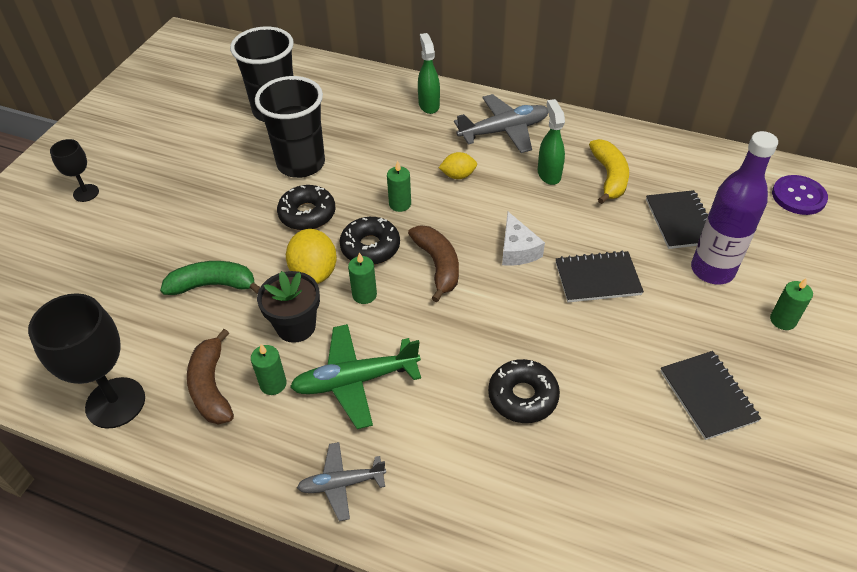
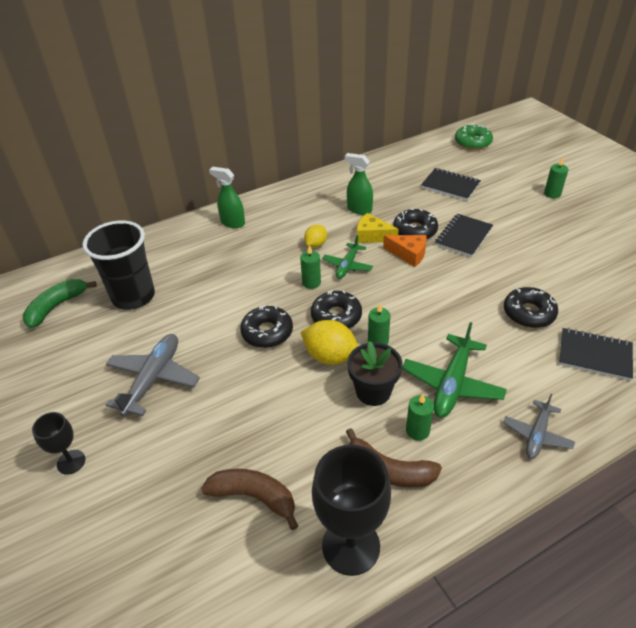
camera: 50 degrees left, 5 degrees down
(213, 285) = (283, 421): green banana -> green banana (57, 307)
(301, 164) = (210, 310): black cup -> none
(438, 265) = (386, 294): brown banana -> brown banana (254, 497)
(450, 215) = (347, 266): none -> green plane
(504, 131) = (299, 206): grey plane -> grey plane (153, 378)
(516, 207) = (372, 236): none -> yellow cheese
(517, 250) = (409, 254): white cheese -> orange cheese
(562, 234) = (415, 230): none -> black donut
(609, 177) = (388, 190): yellow banana -> none
(708, 396) = (583, 245): black notebook -> black notebook (594, 355)
(712, 270) = (496, 195): purple bottle -> none
(798, 196) = (472, 142): purple button -> green donut

